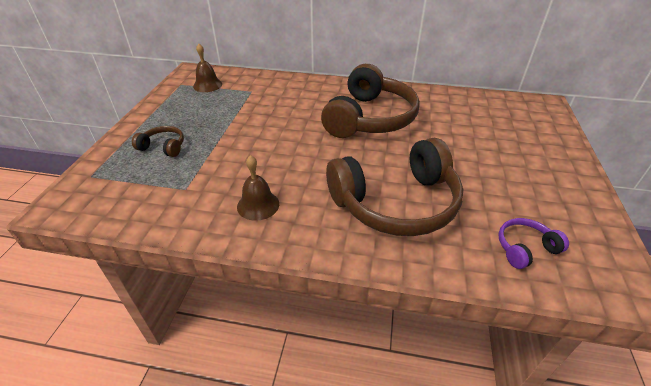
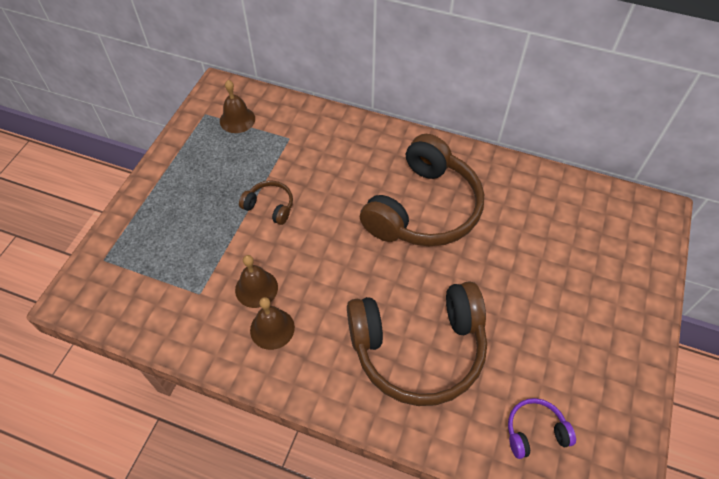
camera: 10 degrees right, 15 degrees up
(163, 147) = (180, 225): brown headphones -> brown headphones (270, 206)
(238, 179) = (256, 288): none -> brown bell

